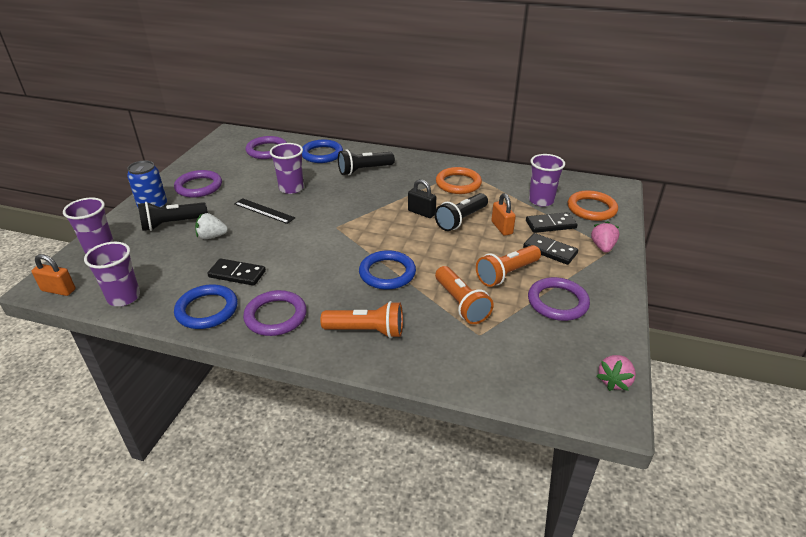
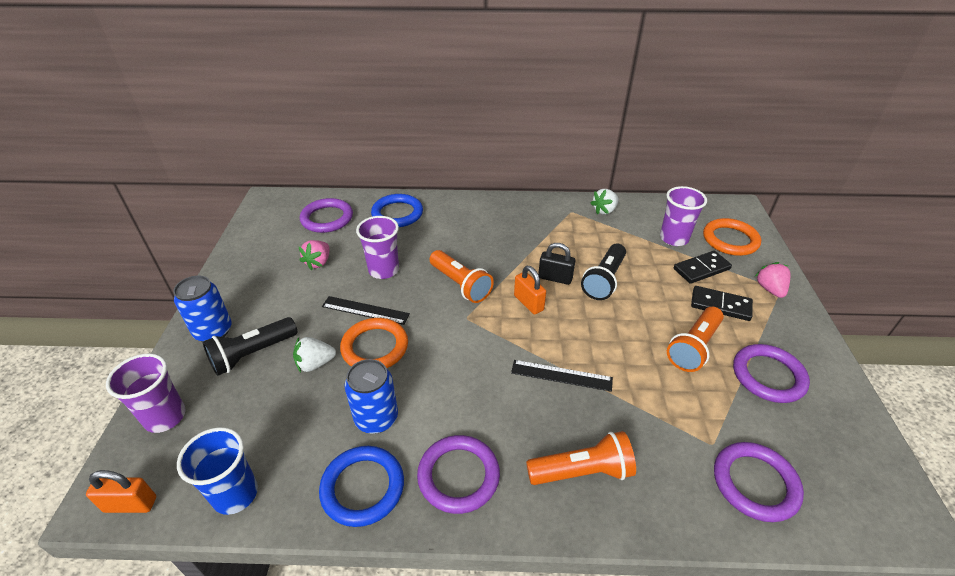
camera: 15 degrees left, 5 degrees up
(124, 297) = (235, 494): purple cup -> blue cup
(199, 187) = (262, 288): purple ring -> purple ring (755, 483)
(237, 274) = (376, 418): black domino -> blue can
(364, 170) = (459, 229): black flashlight -> none
(387, 273) = (561, 375): blue ring -> black ruler
(458, 183) = (574, 230): orange ring -> orange ring (375, 347)
(461, 304) = (668, 403): orange flashlight -> orange flashlight (460, 284)
(493, 174) = (604, 210): none -> white strawberry
(502, 228) = (653, 283): orange padlock -> orange padlock (528, 303)
(614, 381) = (888, 476): pink strawberry -> pink strawberry (318, 262)

